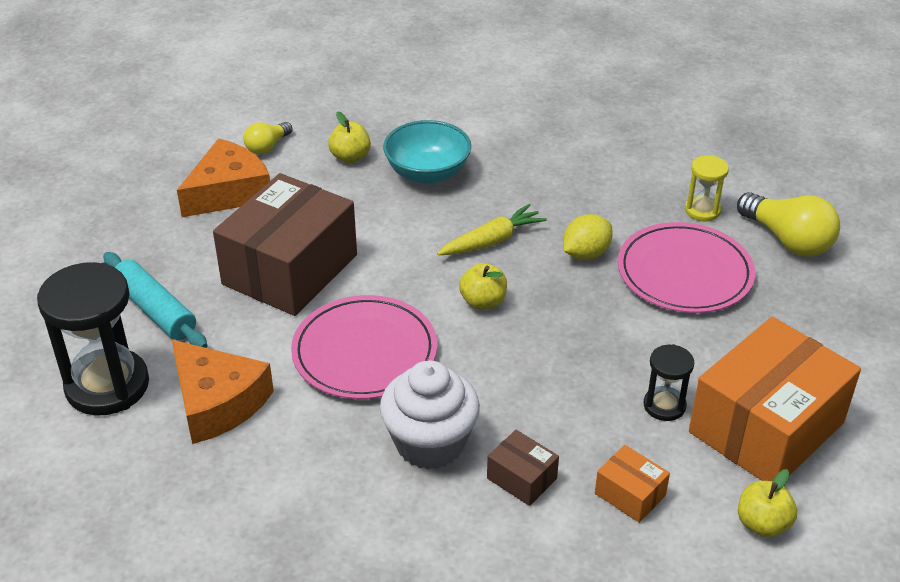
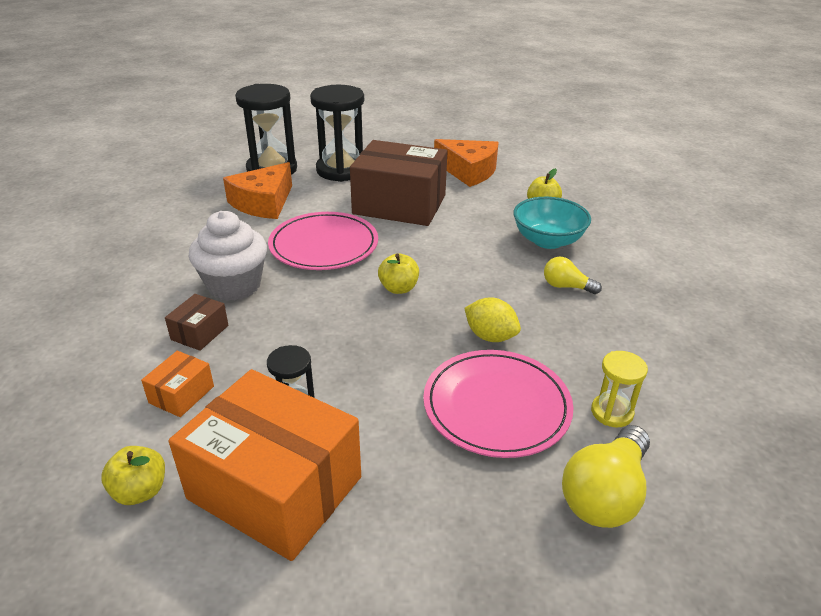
camera: 75 degrees right, 5 degrees down
(156, 310) = (341, 170): turquoise rolling pin -> black hourglass
(267, 147) = (529, 175): yellow light bulb -> yellow light bulb (566, 286)
(492, 241) = (479, 283): yellow carrot -> none

